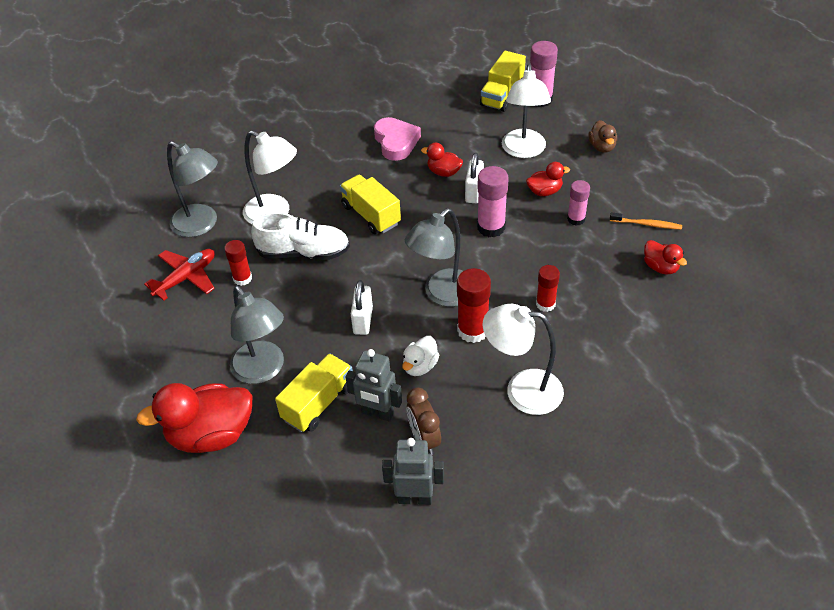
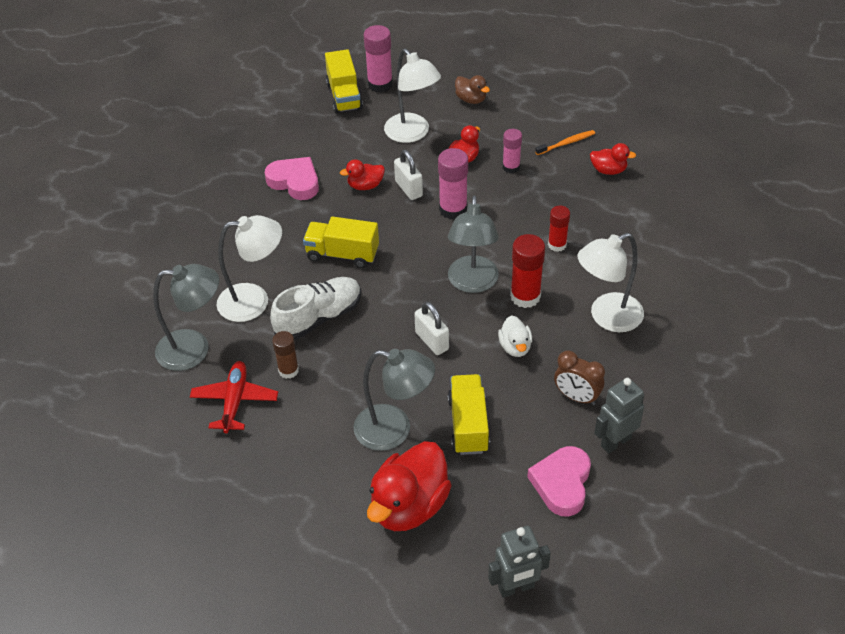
camera: 40 degrees left, 0 degrees up
(242, 278) = (288, 370): red glue stick -> brown glue stick
(335, 500) = (562, 483): none -> pink heart
(377, 413) = (522, 402): grey robot -> grey robot (516, 587)

